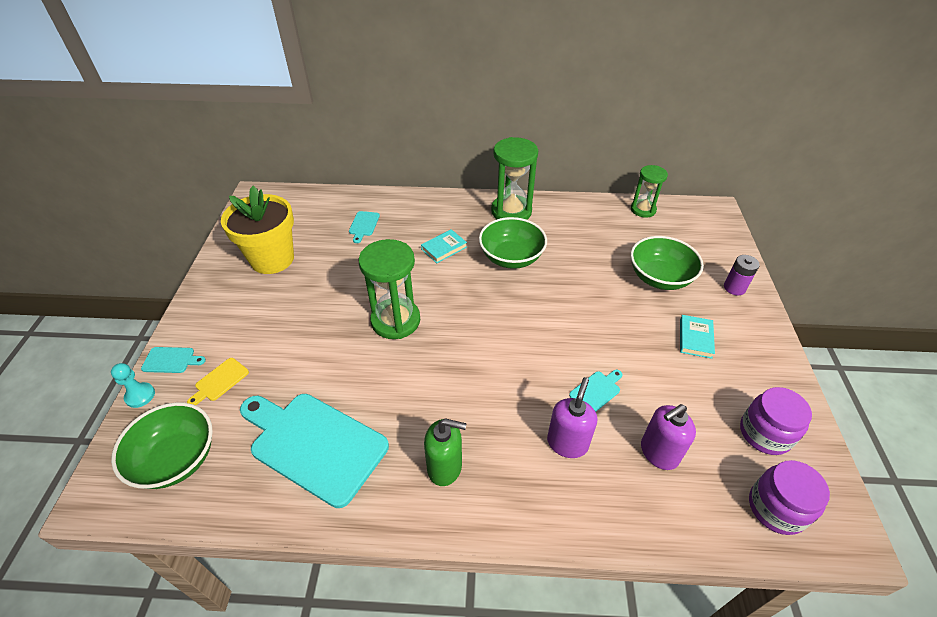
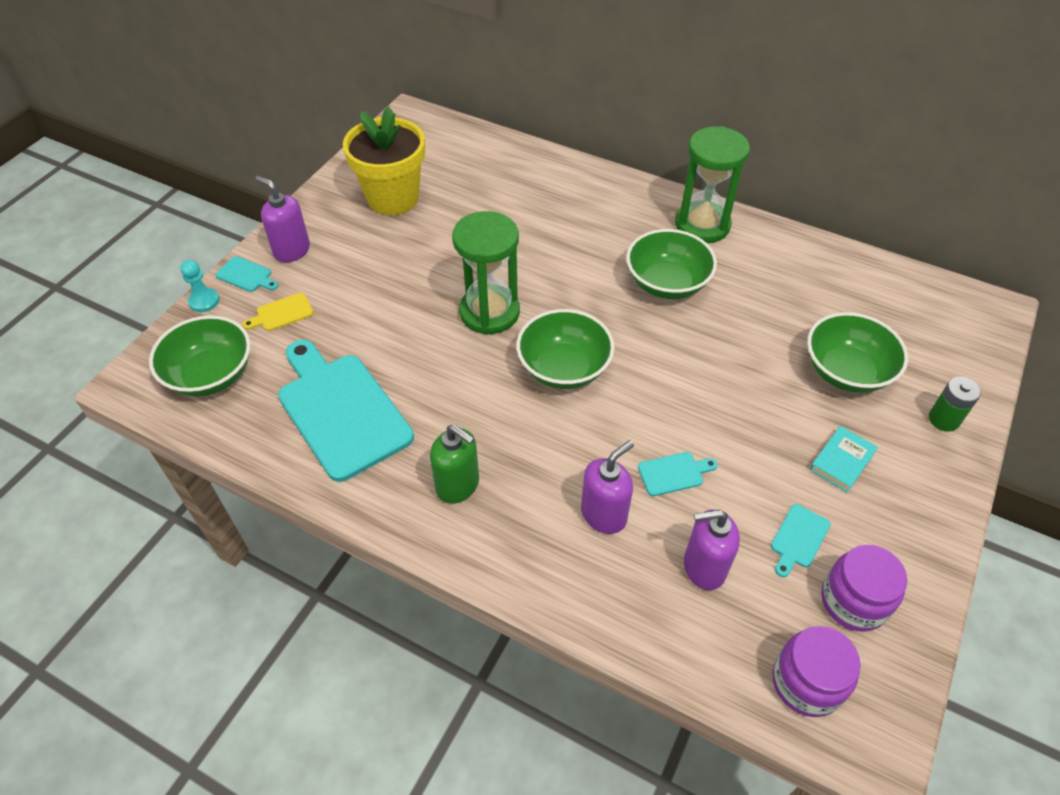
camera: 25 degrees right, 5 degrees up
(204, 326) = (292, 250): none -> purple soap dispenser
(364, 225) = (512, 188): turquoise cutting board -> turquoise cutting board (798, 539)
(444, 248) = (591, 246): turquoise book -> none
(474, 343) = (564, 368): none -> green bowl
(643, 210) = (885, 276): green hourglass -> none
(734, 288) = (943, 419): purple battery -> green battery

